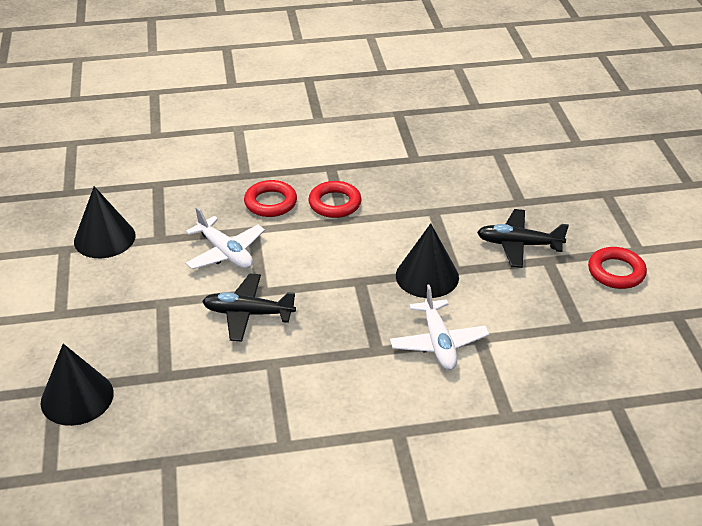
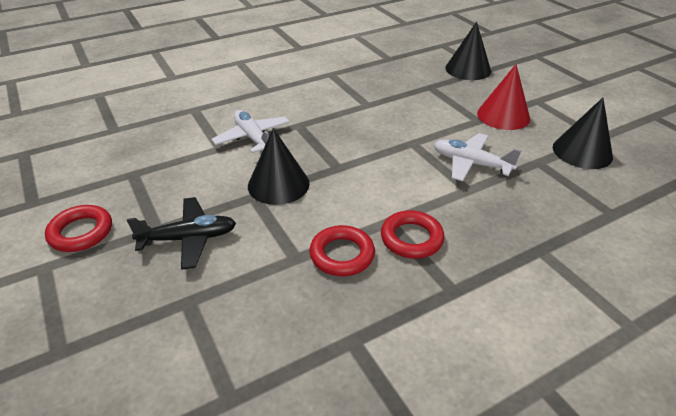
camera: 160 degrees right, 0 degrees up
(127, 301) = (503, 116): none -> red cone
(248, 313) = (409, 126): black plane -> none
(270, 202) = (478, 222): red ring -> red ring (342, 255)

